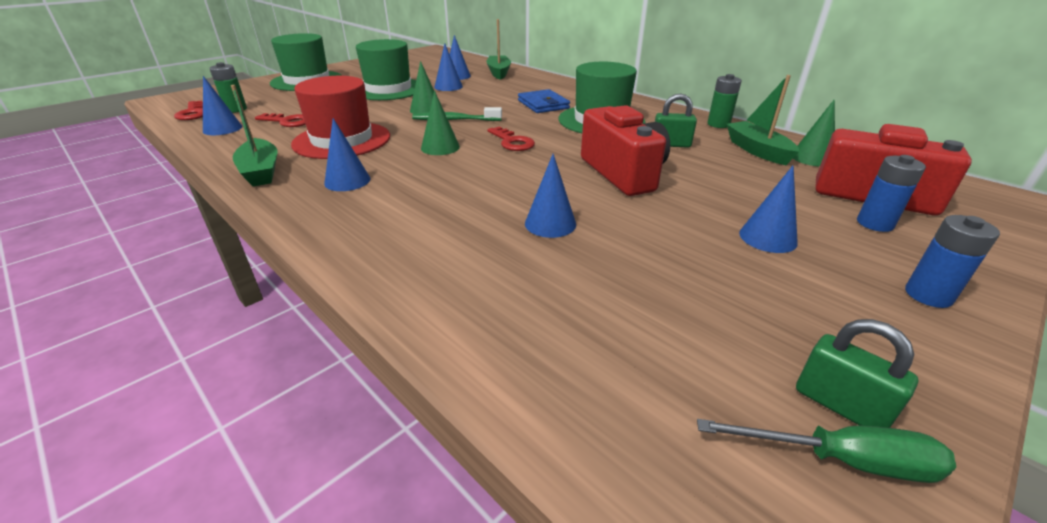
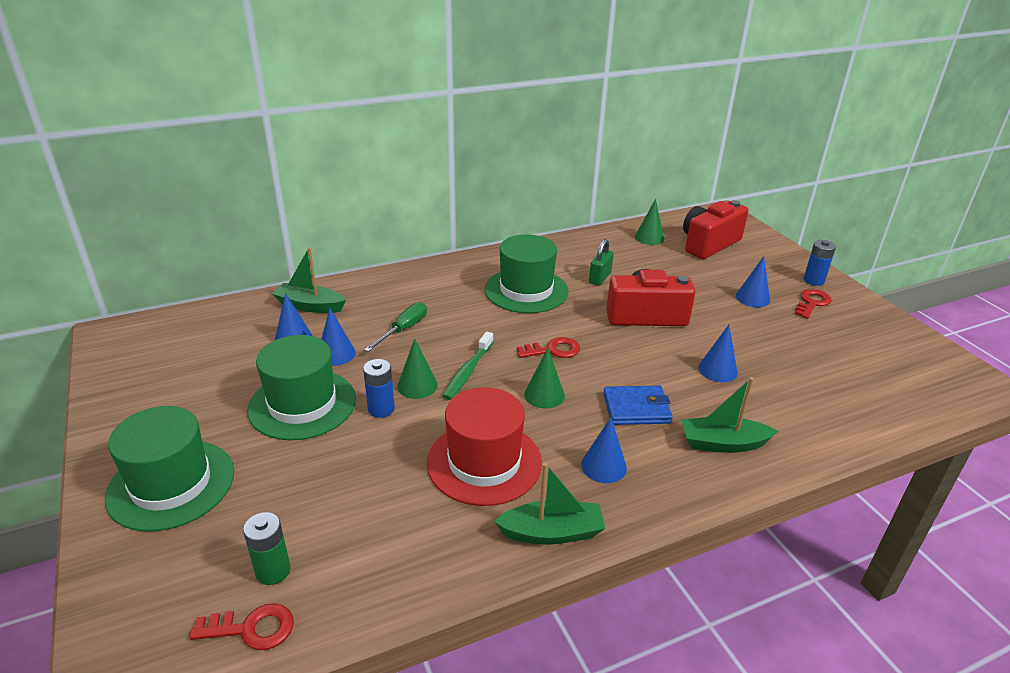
camera: 70 degrees left, 0 degrees up
(222, 129) = (365, 581): blue cone -> none
(288, 122) = (380, 509): red key -> red key (812, 303)
(543, 104) = (457, 307): blue wallet -> blue wallet (636, 408)
(718, 124) = (568, 244): green battery -> none
(757, 150) = (628, 250): green boat -> green boat (722, 443)
(839, 405) = (890, 338): green padlock -> none
(841, 460) = (920, 352): green screwdriver -> green screwdriver (403, 329)
(875, 223) = (743, 260): blue battery -> blue battery (381, 409)

